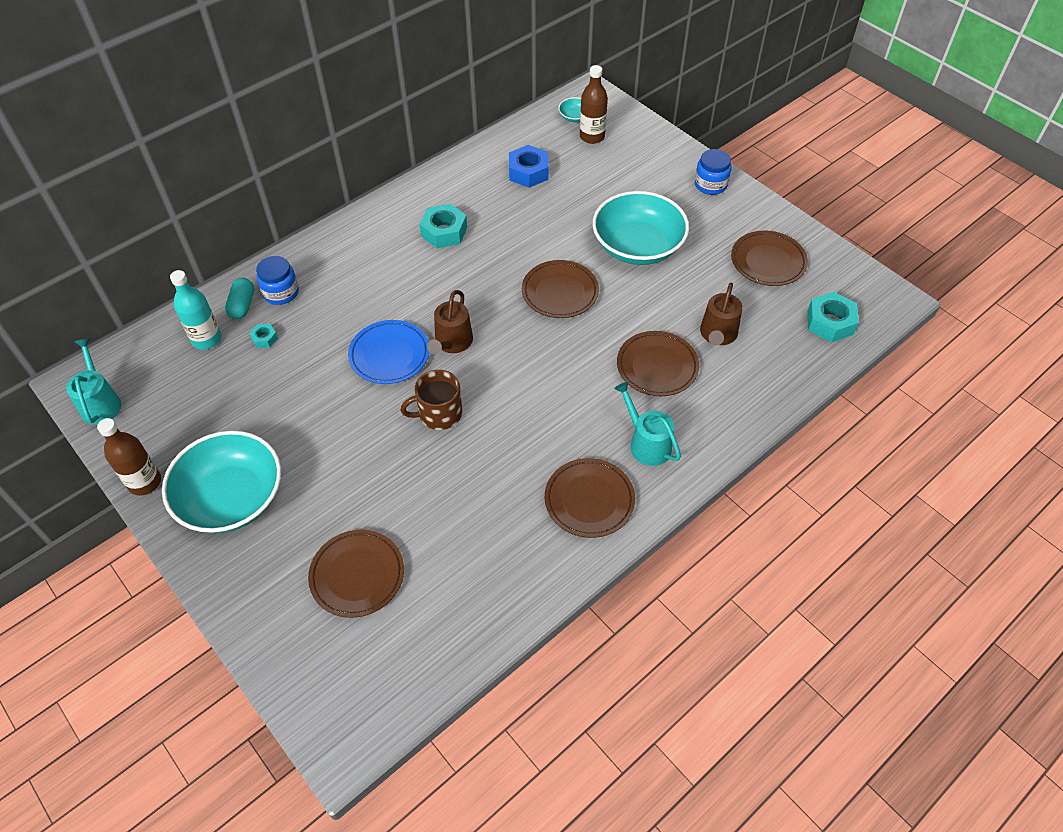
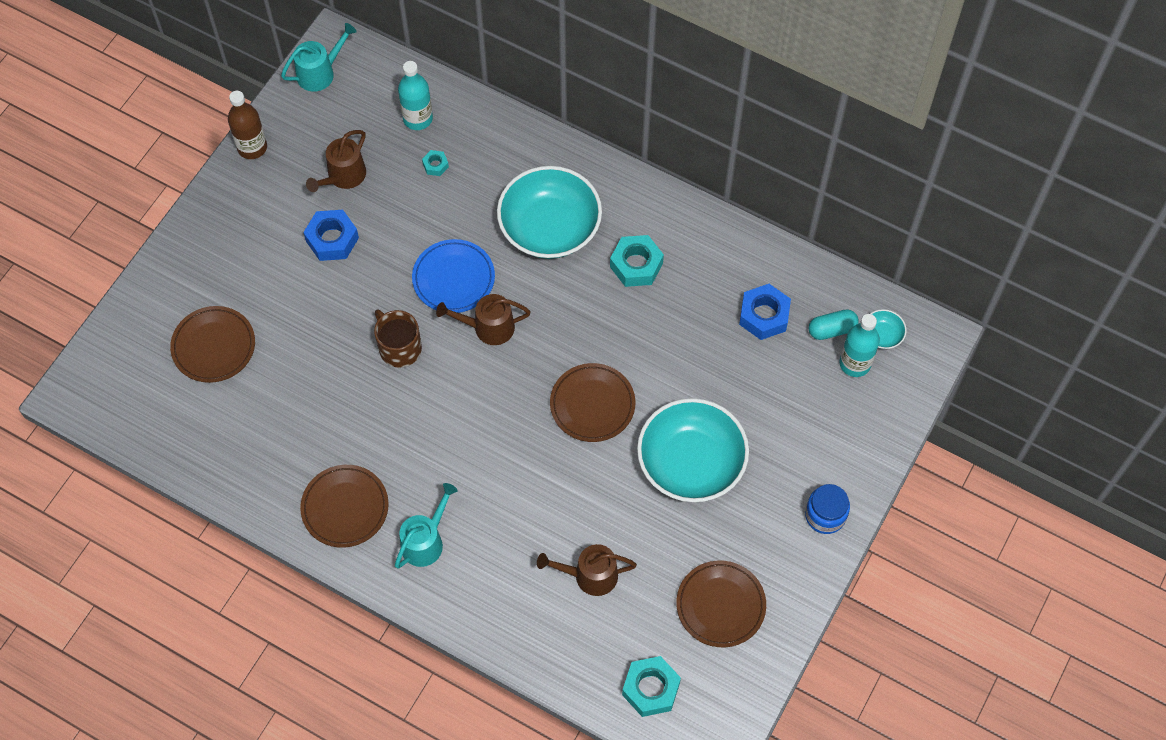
camera: 70 degrees right, 10 degrees up
(230, 412) = (343, 176): none -> brown watering can
(232, 498) = (257, 219): turquoise bowl -> turquoise bowl (550, 227)
(242, 305) = (468, 128): turquoise capsule -> turquoise capsule (832, 329)
(281, 292) = (496, 153): blue jar -> none
(293, 439) = (332, 239): none -> blue nut
(592, 136) = (855, 363): brown bottle -> turquoise bottle
(657, 366) = (525, 526): brown plate -> none

